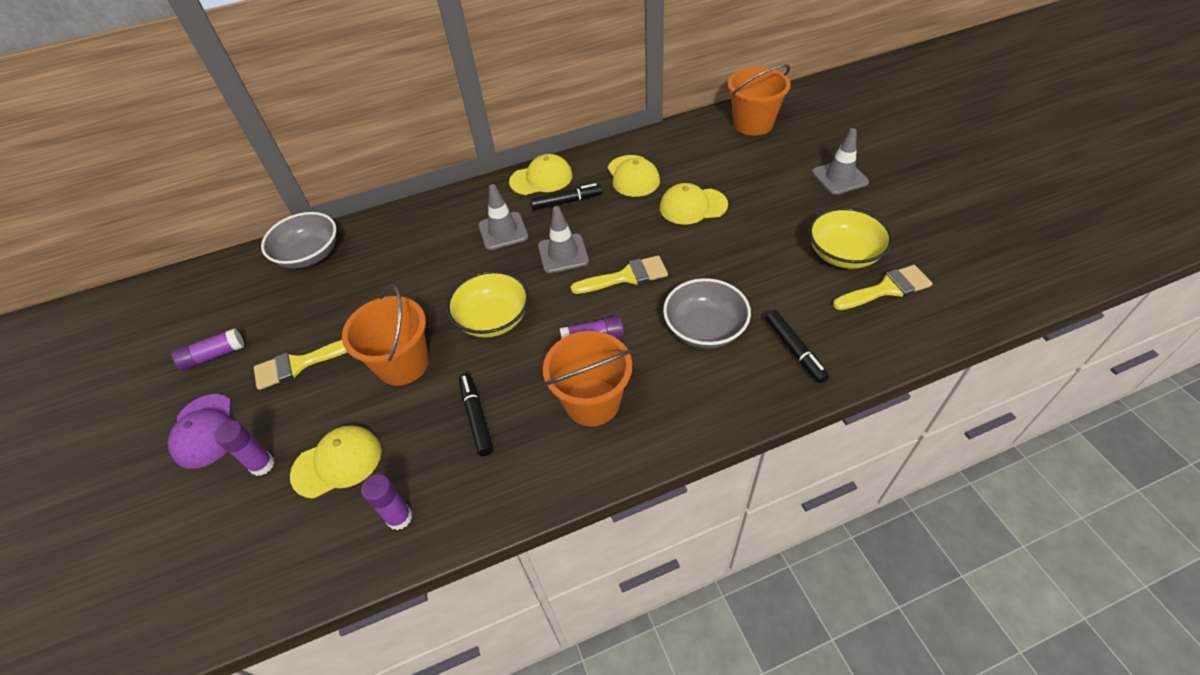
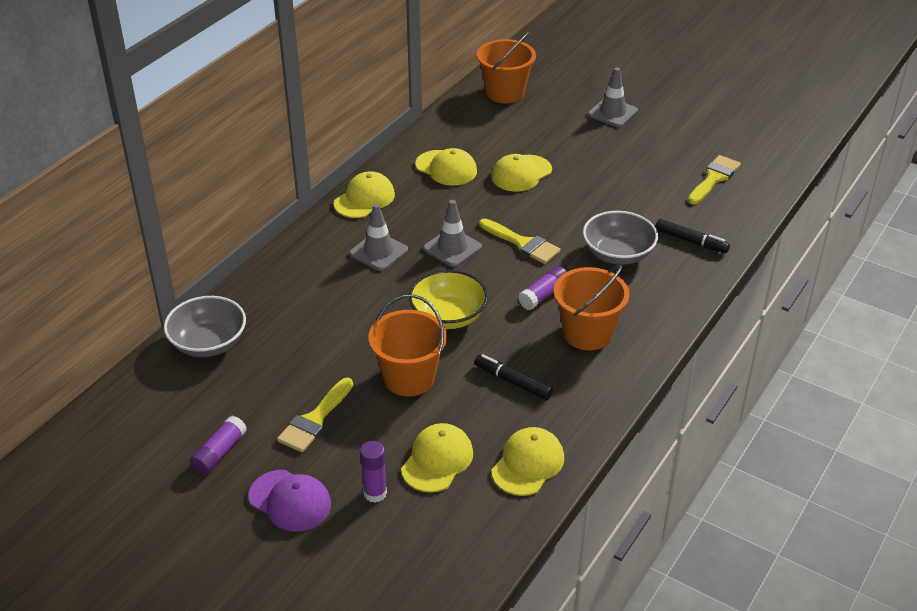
camera: 40 degrees left, 10 degrees down
(399, 517) = (528, 464): purple glue stick -> yellow cap
(566, 202) = (409, 209): black marker -> none
(626, 276) = (522, 243): yellow brush -> yellow brush turned 90 degrees clockwise
(843, 254) = (665, 166): yellow bowl -> none

